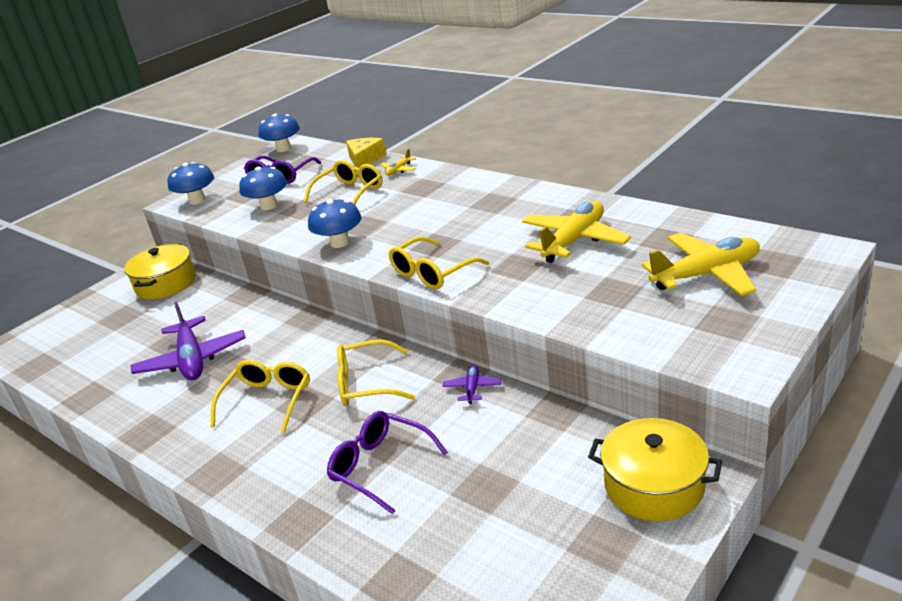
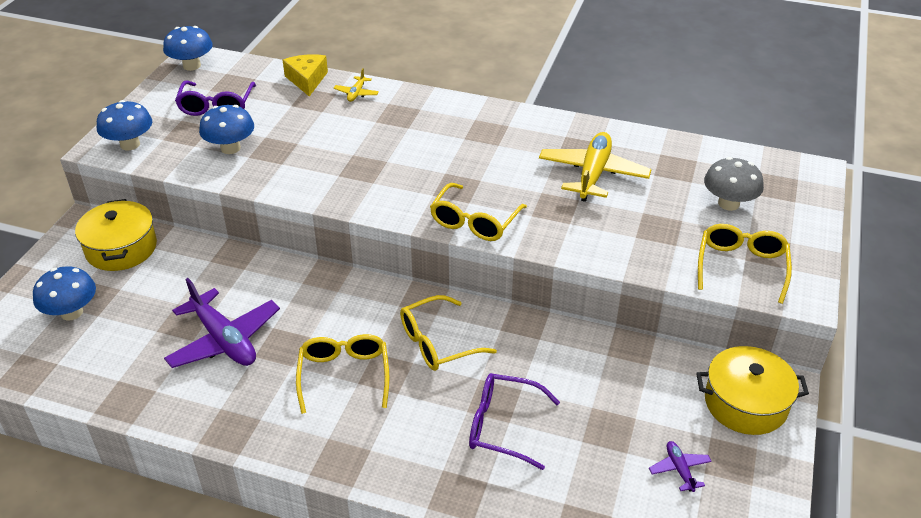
camera: 25 degrees left, 10 degrees up
(339, 243) = (350, 192): blue mushroom -> blue mushroom (71, 312)
(350, 192) = (318, 125): yellow glasses -> yellow glasses (741, 266)
(472, 388) = (544, 334): purple plane -> purple plane (679, 469)
(706, 274) = (728, 203): yellow plane -> grey mushroom

